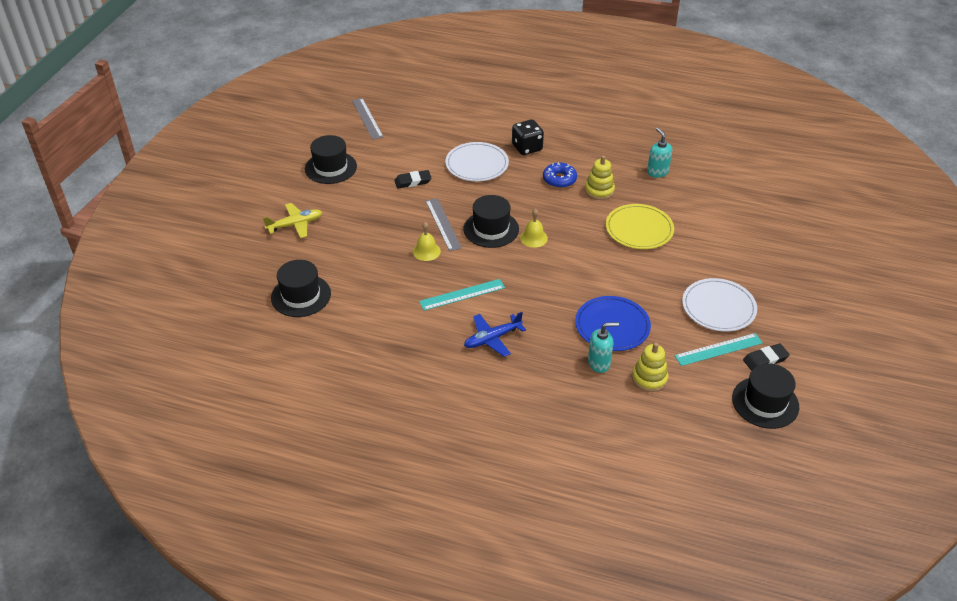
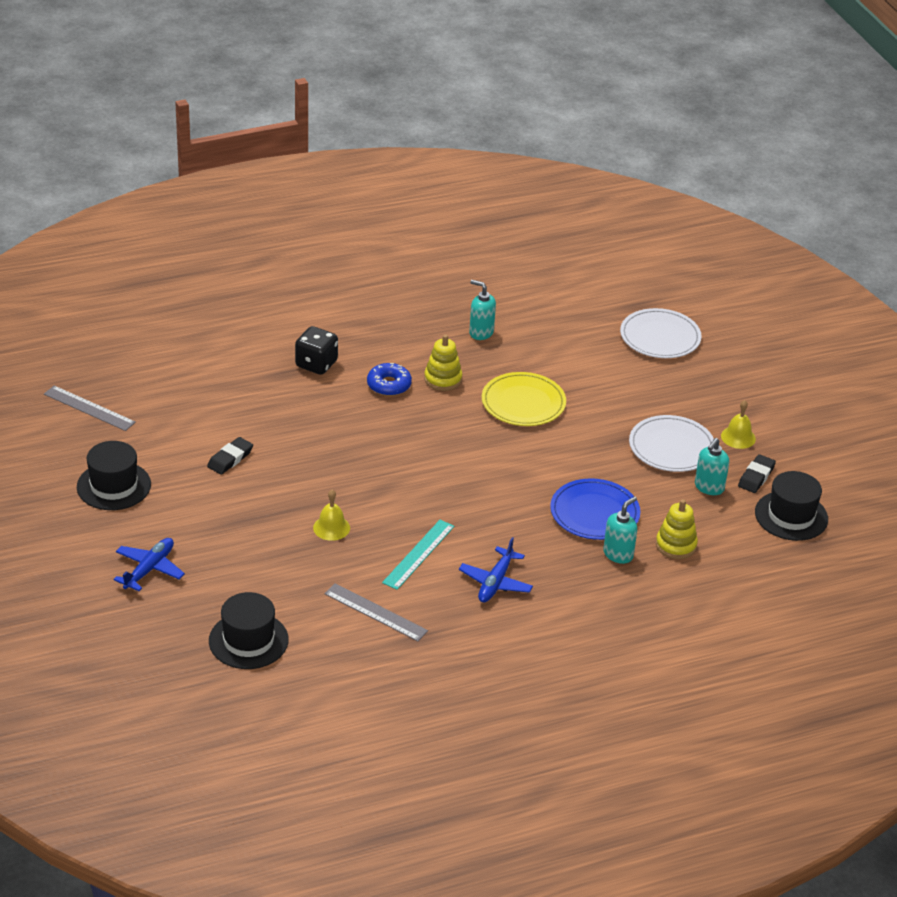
camera: 40 degrees left, 5 degrees down
(295, 224) = (149, 569): yellow plane -> blue plane
(443, 224) = (317, 490): grey ruler -> grey ruler (375, 612)
(477, 164) = (281, 407): white plate -> white plate (660, 337)
(491, 229) = (374, 472): black hat -> none
(533, 238) = (428, 461): yellow bell -> yellow bell (738, 437)
(718, 349) = (709, 487): turquoise ruler -> turquoise soap dispenser

